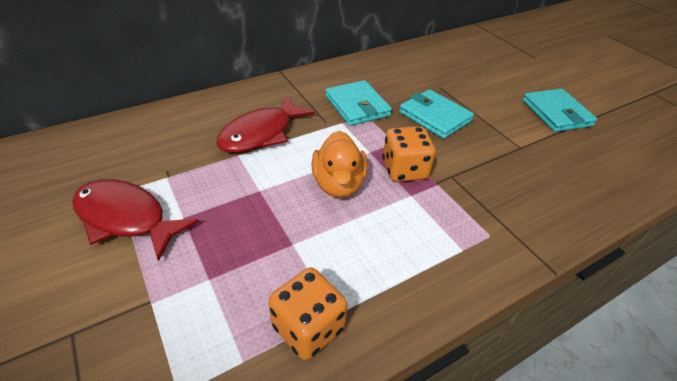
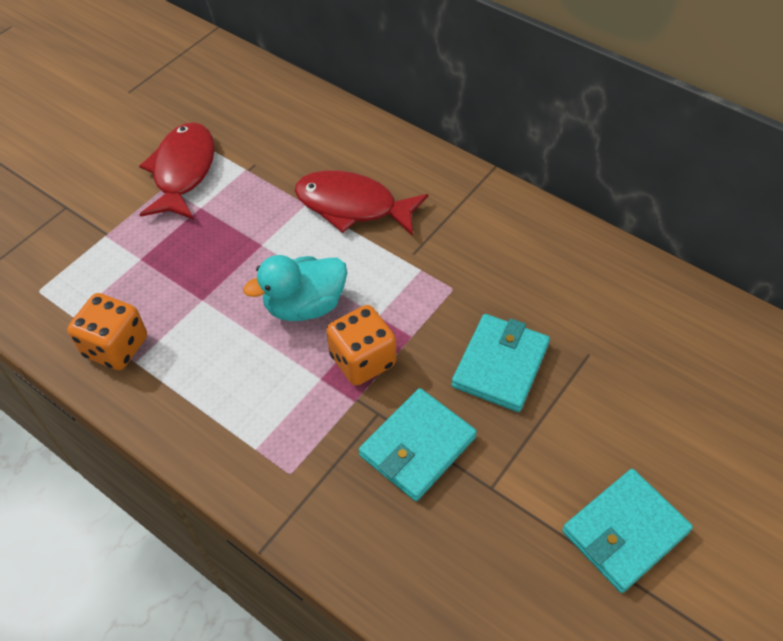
camera: 70 degrees right, 10 degrees up
(338, 184) = (305, 305): orange duck -> turquoise duck
(357, 106) = (467, 272): turquoise wallet -> turquoise wallet (417, 446)

